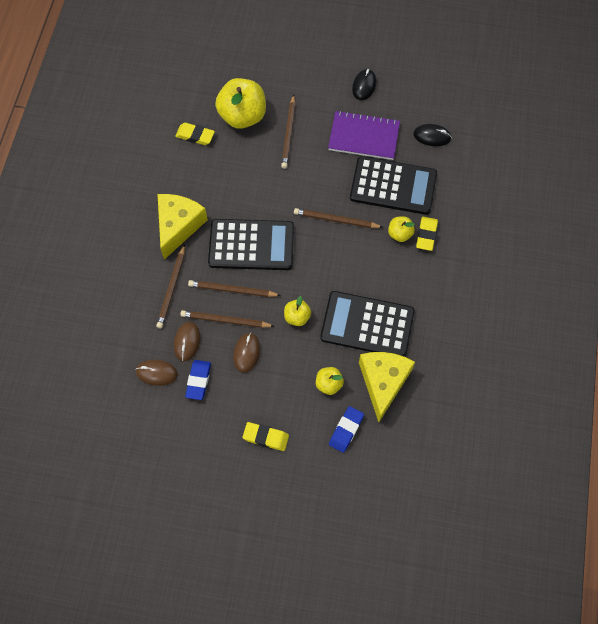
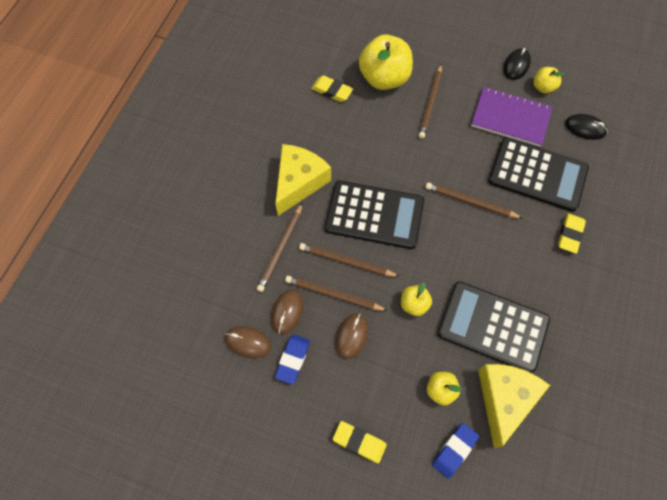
camera: 10 degrees right, 0 degrees up
(400, 234) = (540, 228): yellow apple -> yellow apple (543, 87)

